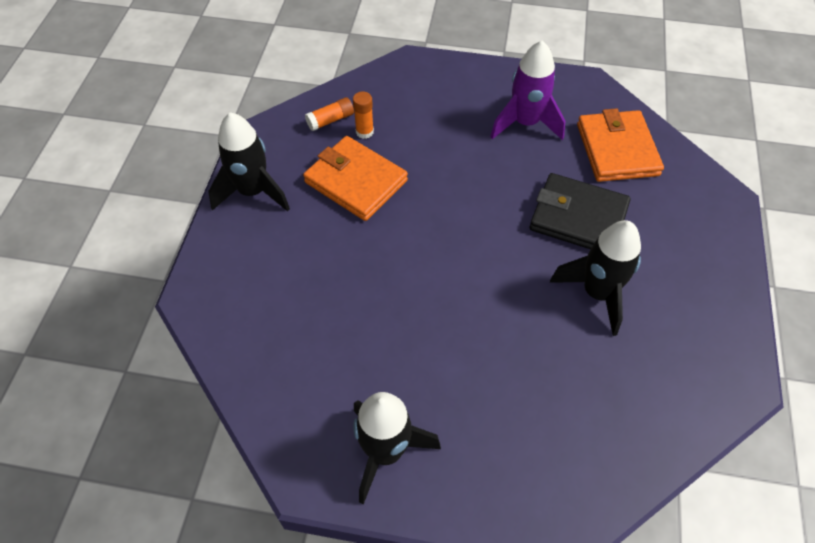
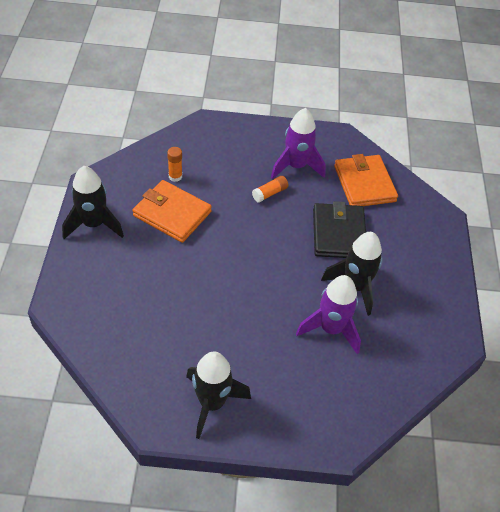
camera: 10 degrees left, 5 degrees down
(330, 120) = (148, 168): orange glue stick -> orange glue stick (269, 193)
(560, 353) = (331, 329): none -> purple rocket
(578, 217) = (339, 234): black wallet -> black wallet turned 75 degrees clockwise

